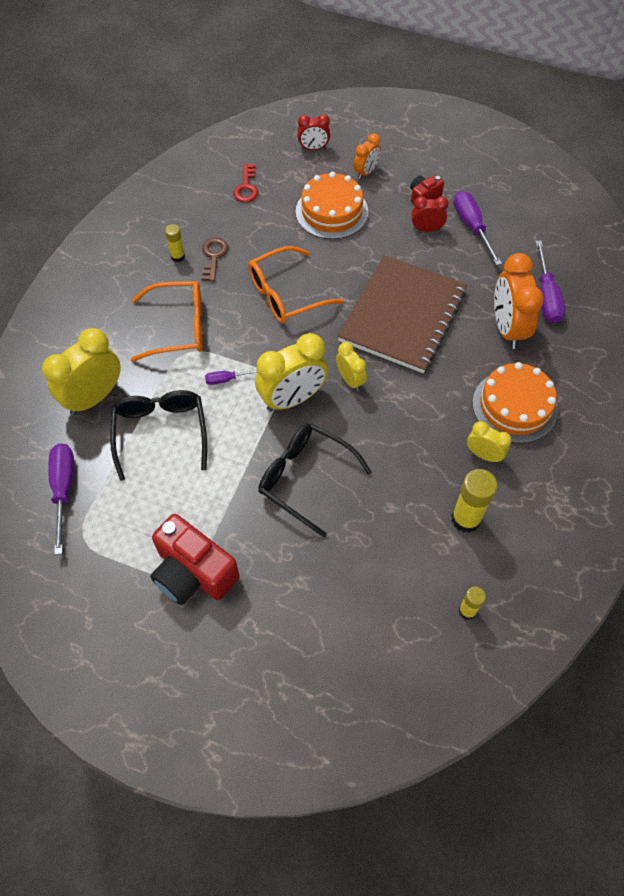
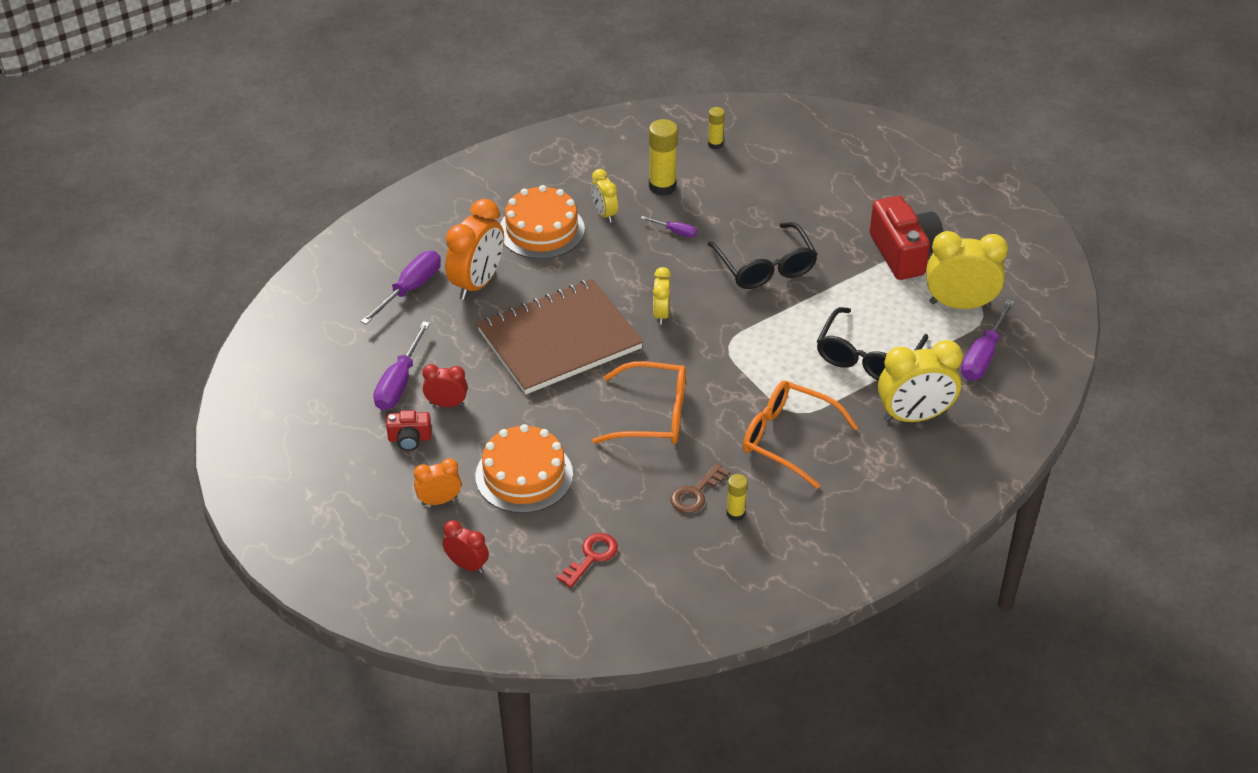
camera: 145 degrees left, 15 degrees down
(227, 379) = (774, 369): purple screwdriver -> purple screwdriver (675, 232)
(292, 399) = (726, 325): yellow clock -> yellow clock (959, 304)
(426, 229) = (446, 404): red clock -> red clock turned 150 degrees clockwise

